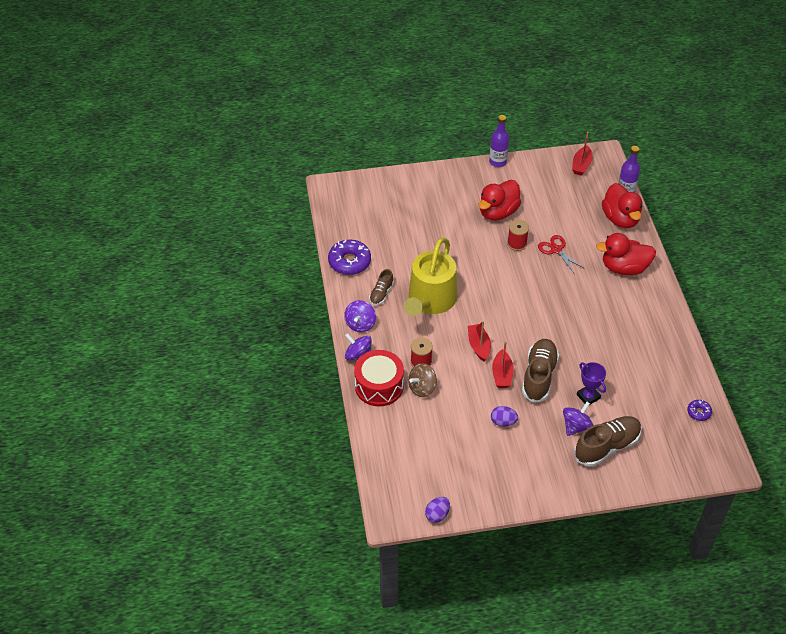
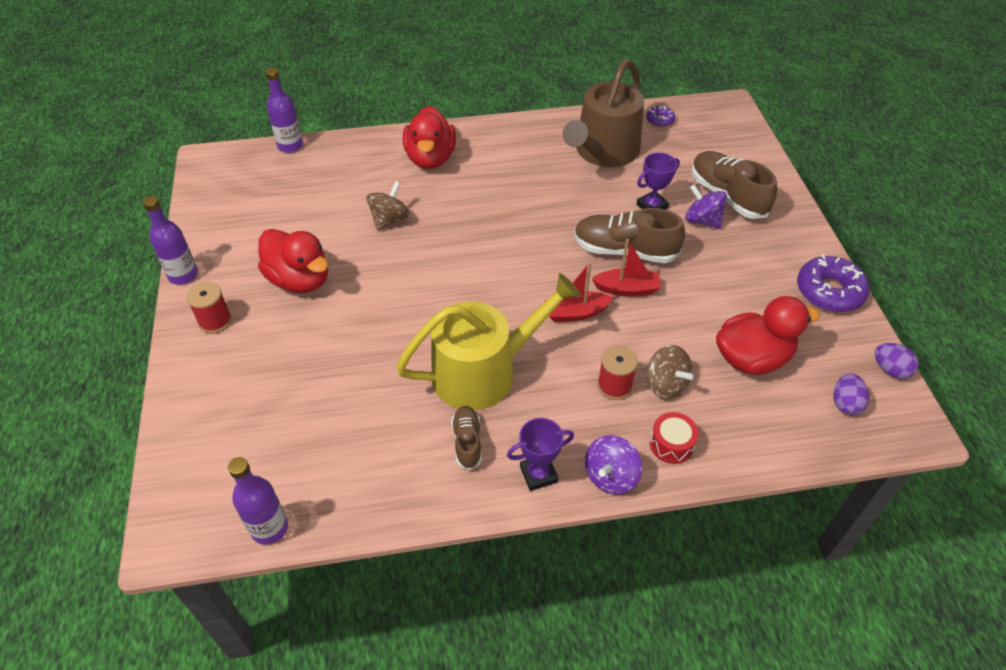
camera: 90 degrees left, 0 degrees up
(333, 220) = (269, 528): none -> purple bottle
(349, 262) = (385, 495): purple donut -> purple donut (829, 291)
(360, 324) = (538, 474): purple spinning top -> purple trophy
(379, 386) = (671, 444): red drum -> red drum, size x0.53
(381, 294) = (467, 442): brown shoe -> brown shoe turned 120 degrees counterclockwise
(430, 300) = (484, 371): yellow watering can -> yellow watering can turned 45 degrees counterclockwise
(503, 422) = (711, 291): purple egg -> purple egg (845, 403)
(517, 243) = (371, 261): red spool -> red spool (215, 321)
(556, 250) = (389, 219): red scissors -> brown spinning top
(581, 165) = (222, 183): red boat -> none
(620, 219) = (339, 154): red duck -> red duck (752, 358)
(649, 371) = (603, 151): none -> brown watering can

